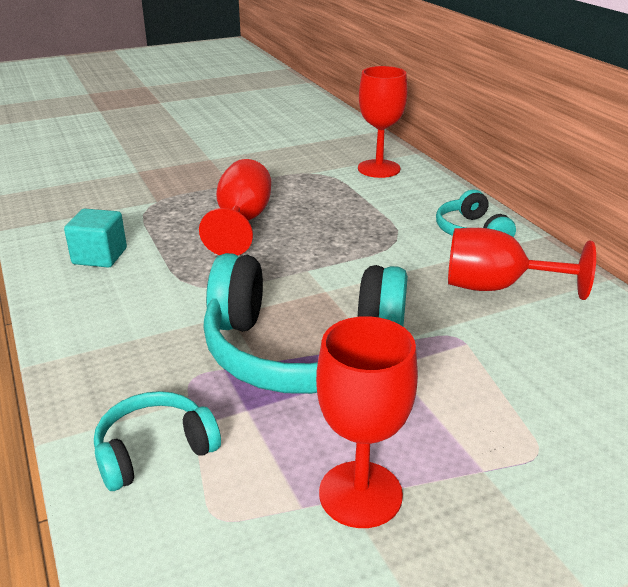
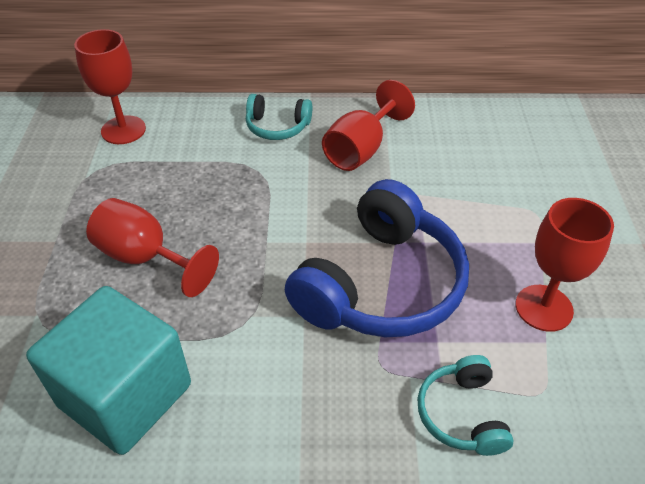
camera: 65 degrees left, 15 degrees up
(100, 256) = (125, 395): turquoise cube -> turquoise cube, size x1.98
(302, 350) = (381, 284): turquoise headphones -> blue headphones

